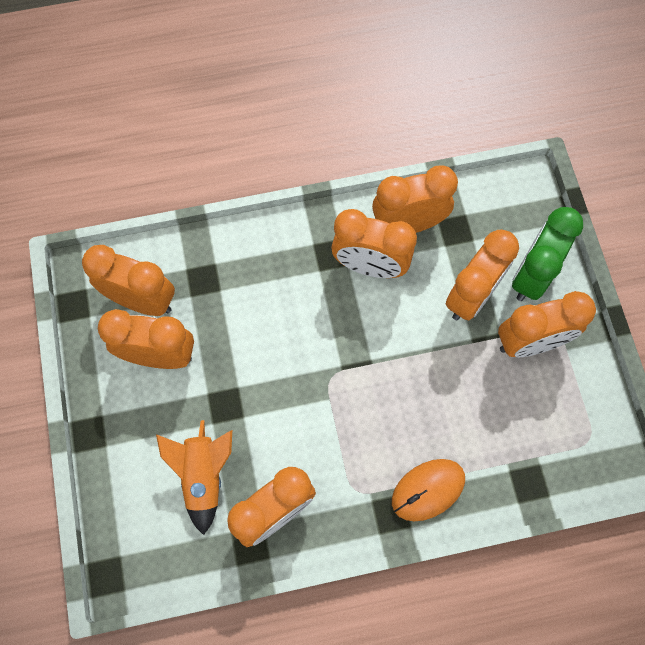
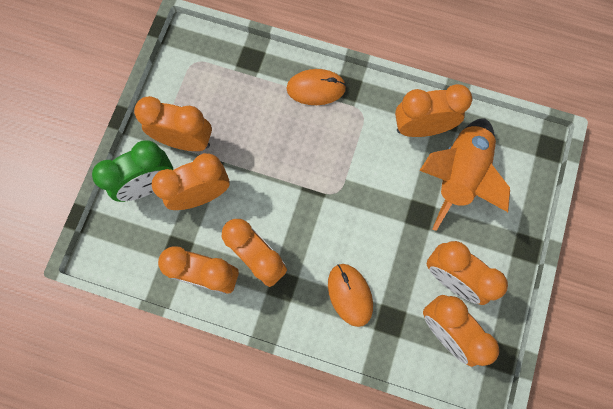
camera: 150 degrees left, 5 degrees up
(203, 476) = (458, 175): orange rocket -> orange rocket, size x1.51
(257, 282) = (350, 294): none -> orange mouse

